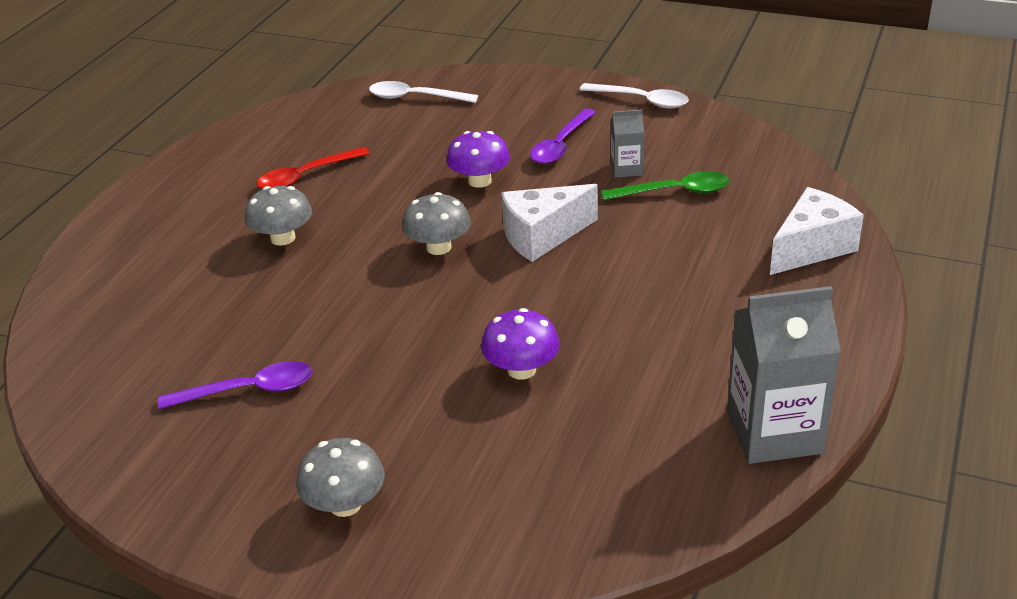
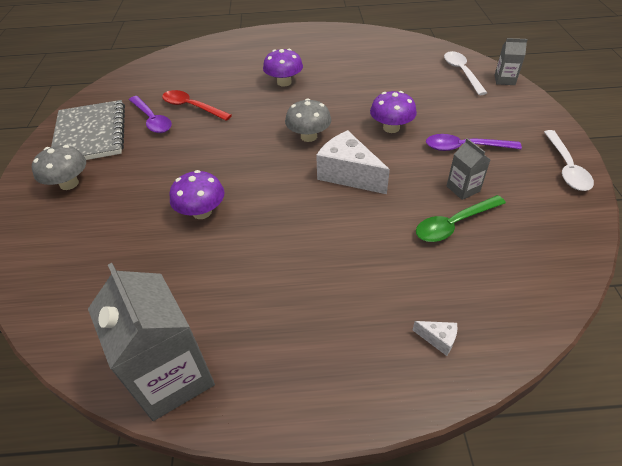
camera: 65 degrees right, 10 degrees up
(221, 469) = (90, 134): none -> grey notebook
(283, 238) = (284, 82): grey mushroom -> purple mushroom
(306, 176) = (346, 68): red spoon -> red spoon (191, 107)
(461, 77) = (504, 80): none -> grey carton
(675, 192) = (454, 224): green spoon -> green spoon turned 90 degrees clockwise
(811, 248) = (438, 339): white cheese -> white cheese, size x0.43

